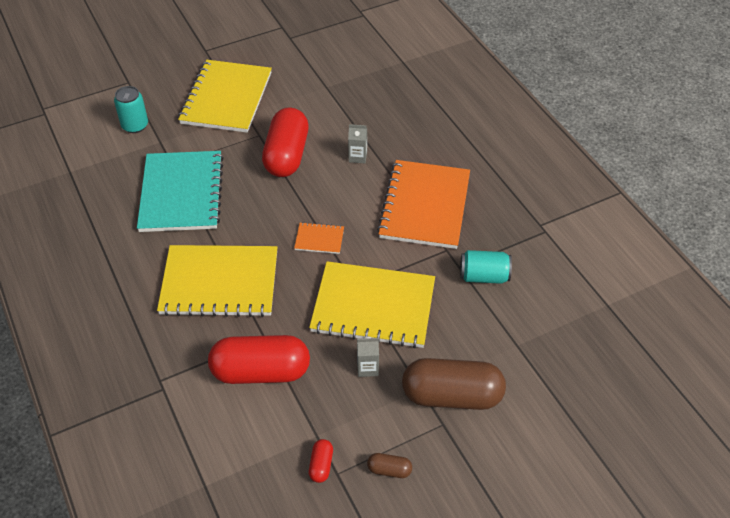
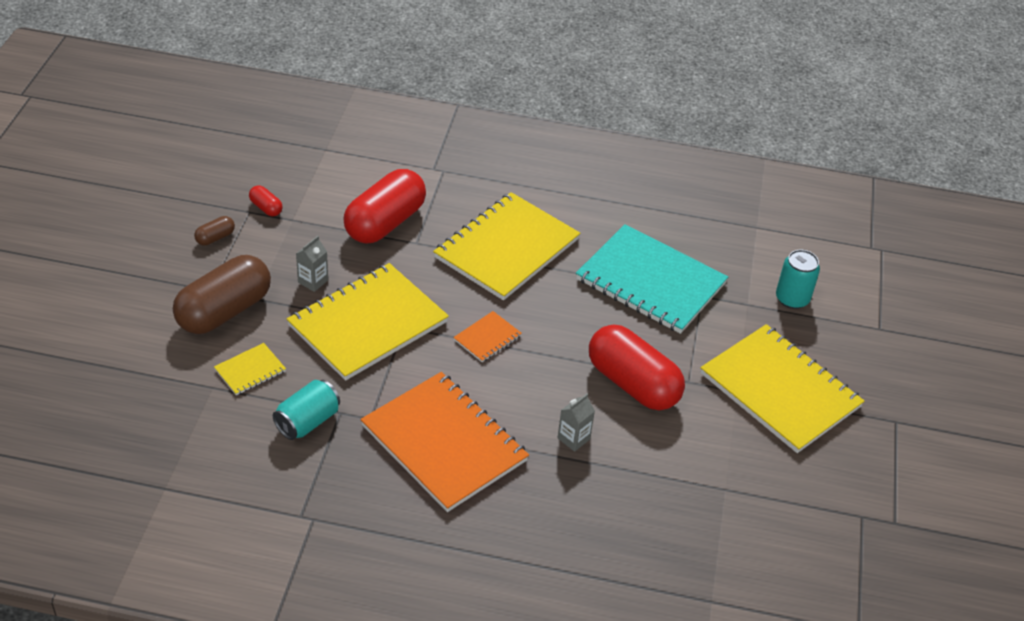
camera: 125 degrees right, 5 degrees down
(482, 337) = (250, 370): none -> yellow notebook

